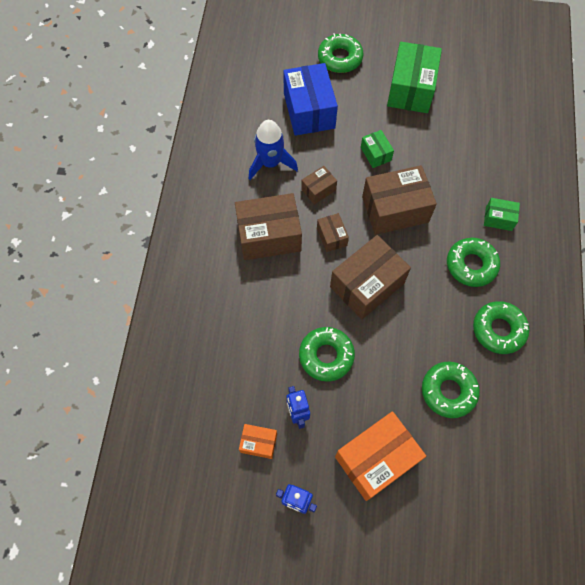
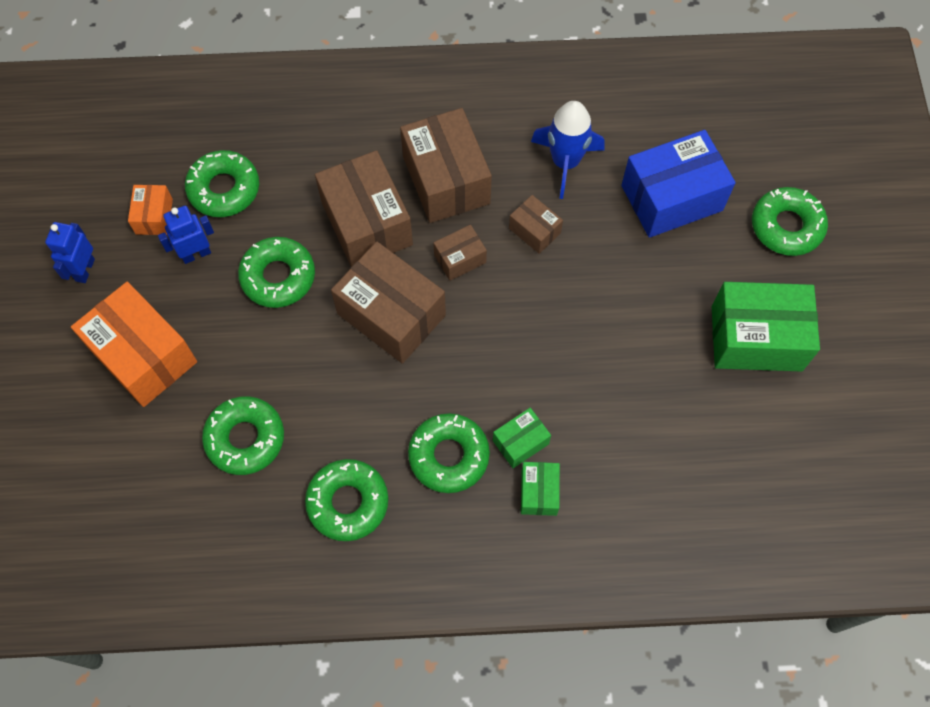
camera: 80 degrees right, 0 degrees up
(245, 387) = (224, 189): none -> green donut
(375, 154) = (616, 300): green box -> green box (520, 442)
(395, 209) = (523, 338): brown box -> brown box (366, 223)

